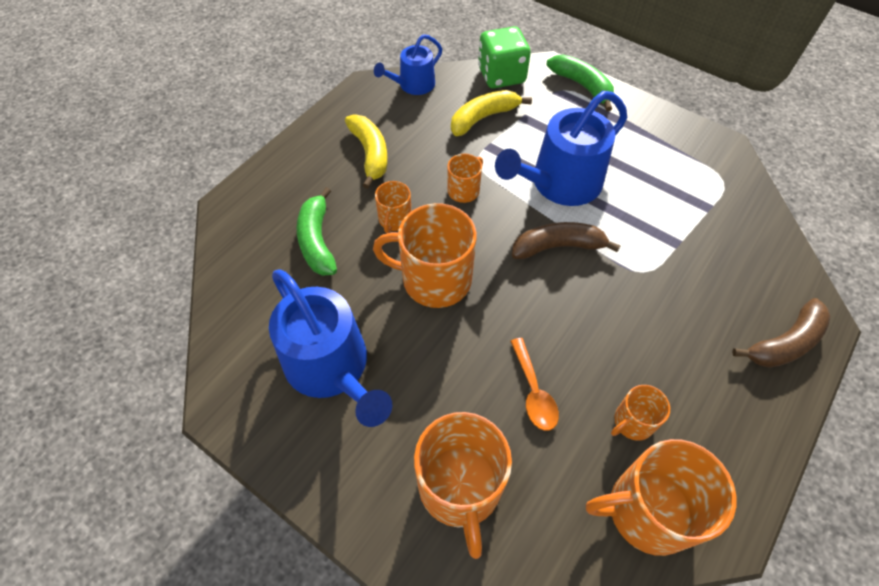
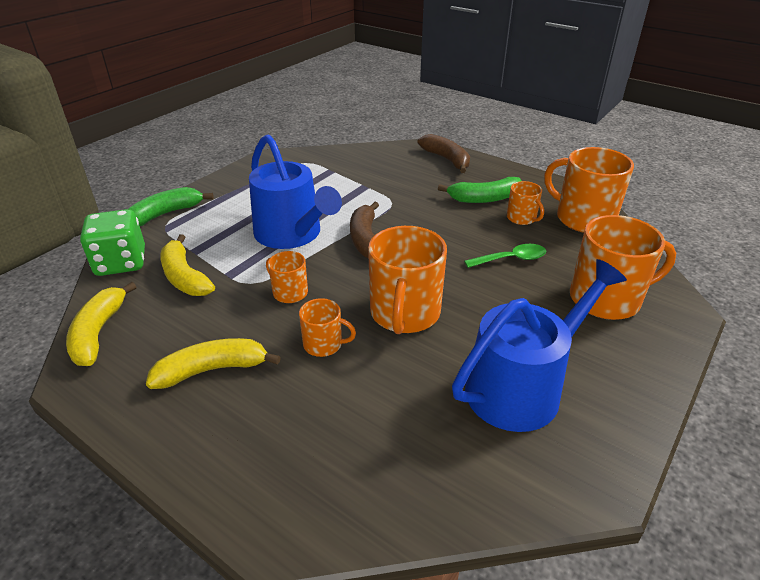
camera: 90 degrees left, 20 degrees down
(317, 241) = (351, 413): green banana -> green banana (484, 198)
(413, 85) = (98, 333): blue watering can -> yellow banana
(533, 392) = (511, 259): orange spoon -> green spoon
(647, 510) = (583, 218): orange mug -> orange mug turned 135 degrees clockwise

